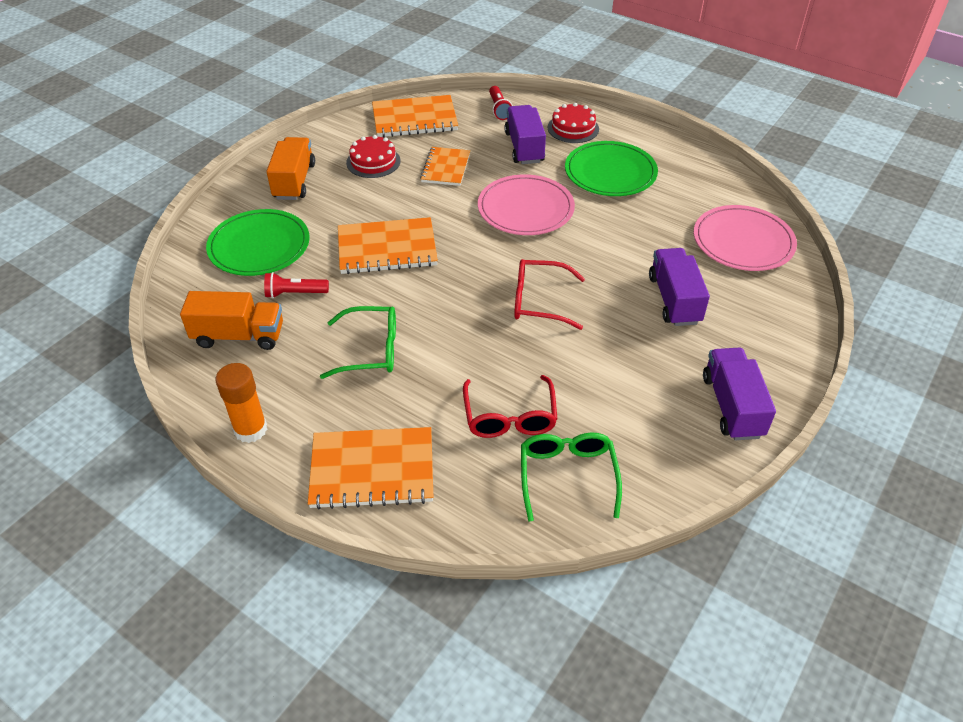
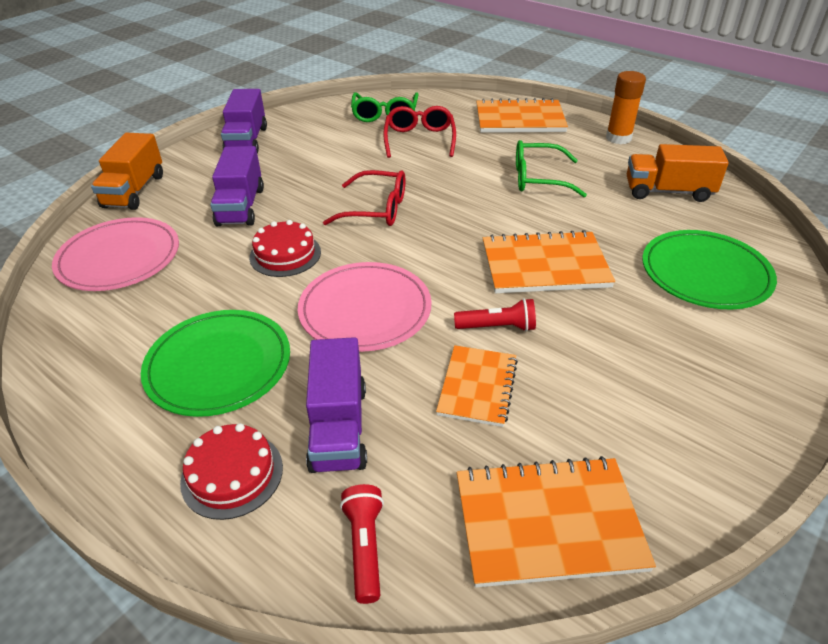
camera: 175 degrees left, 5 degrees down
(294, 181) = (717, 371): orange truck -> orange truck (134, 191)
(295, 293) = (632, 223): red flashlight -> red flashlight (497, 327)
(373, 162) = (602, 406): red cake -> red cake (285, 254)

